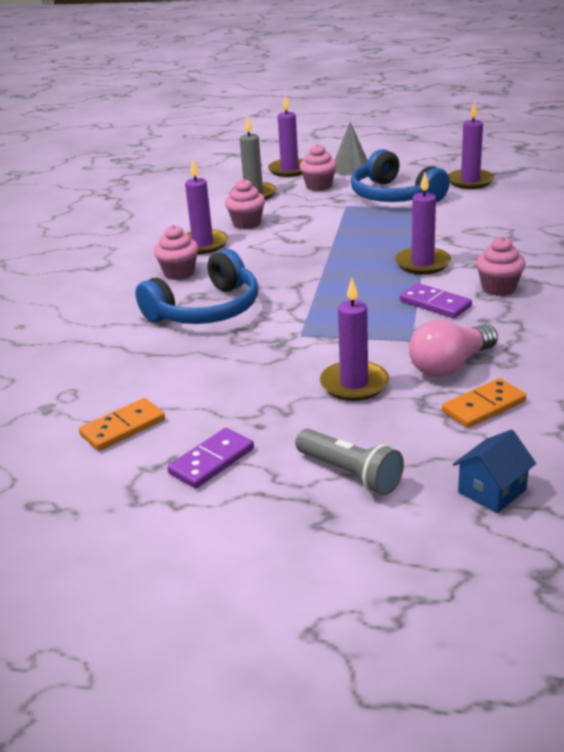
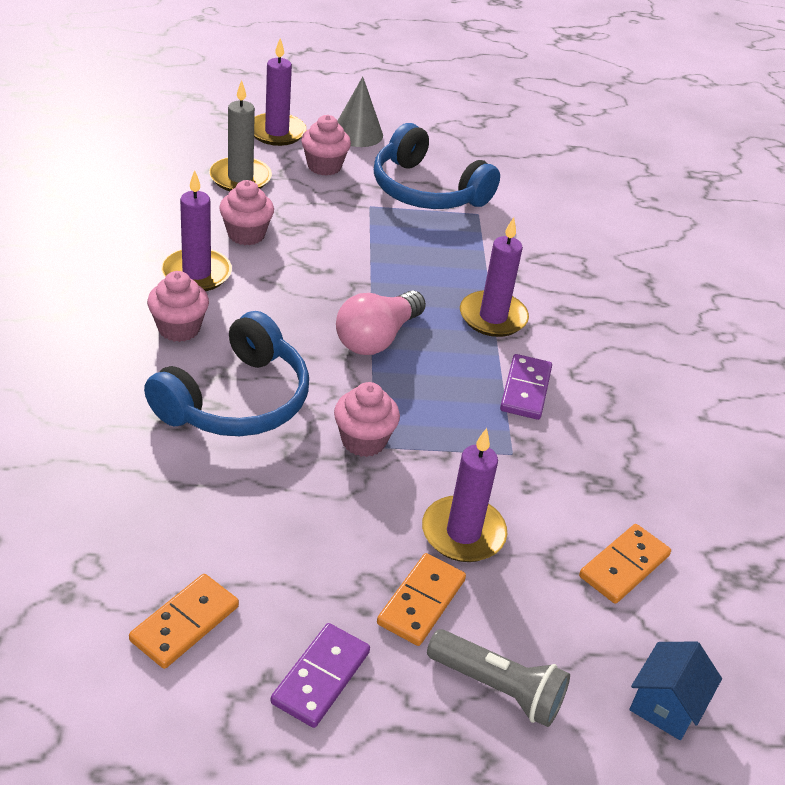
camera: 20 degrees left, 10 degrees up
(306, 422) = (421, 602): none -> orange domino
(435, 304) = (525, 390): purple domino -> purple domino turned 75 degrees clockwise
(450, 366) = (569, 498): pink light bulb -> pink light bulb (377, 338)
(470, 181) = (514, 168): purple candle -> none
(498, 288) = (593, 362): pink cupcake -> pink cupcake (363, 441)

